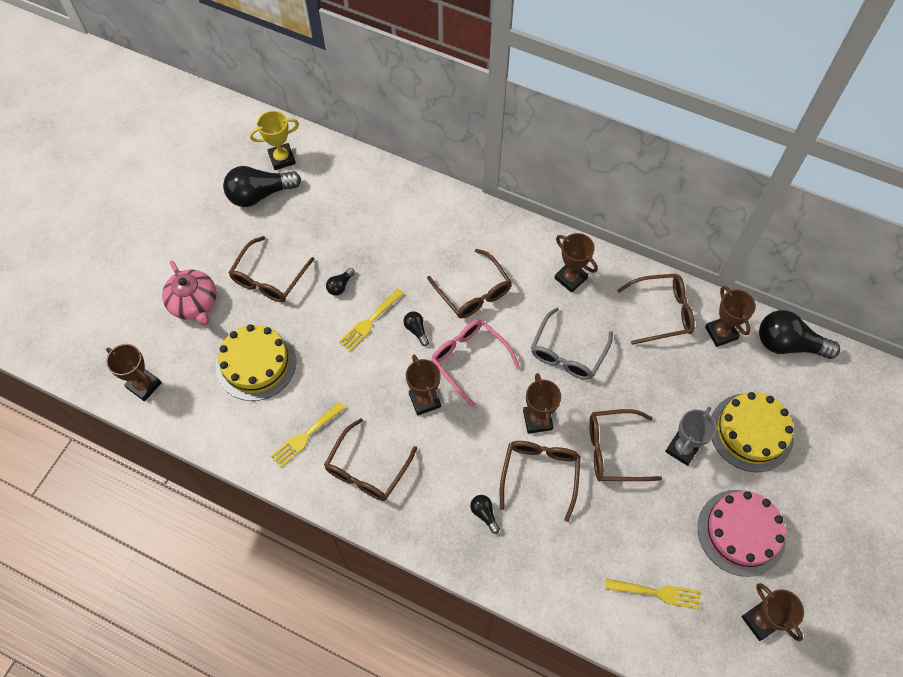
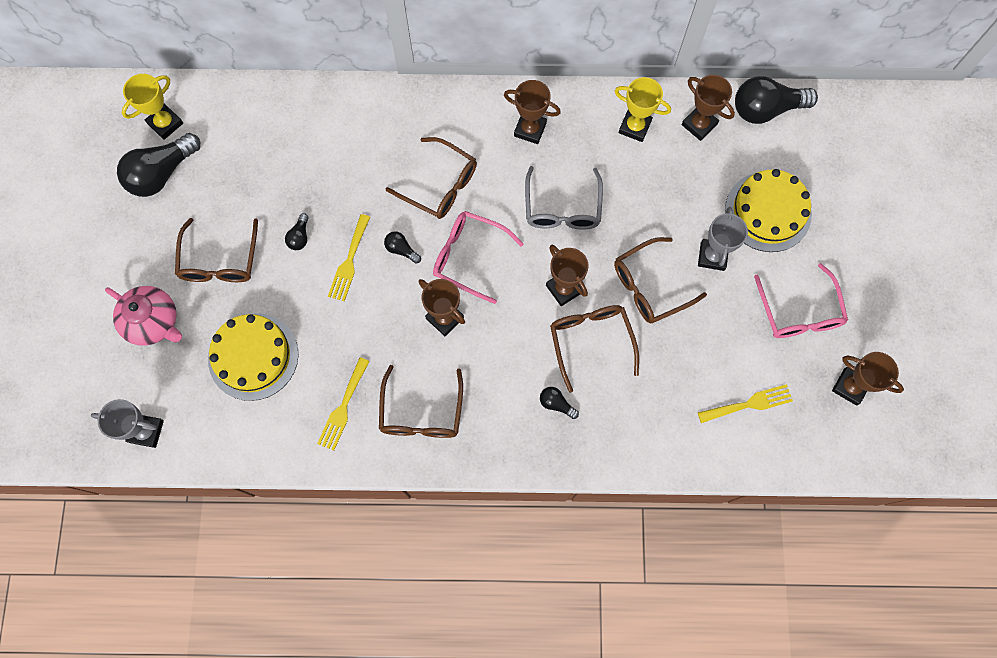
camera: 25 degrees left, 10 degrees up
(144, 385) = (146, 431): brown trophy -> grey trophy
(662, 312) = (634, 127): brown glasses -> yellow trophy
(741, 532) = (799, 312): pink cake -> pink glasses

